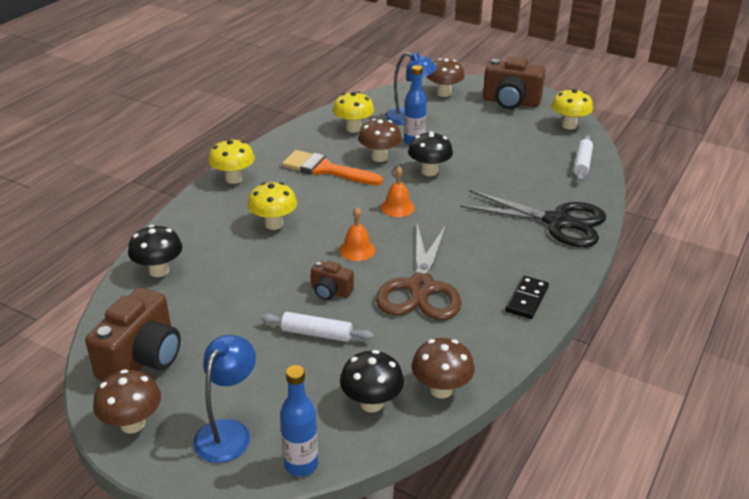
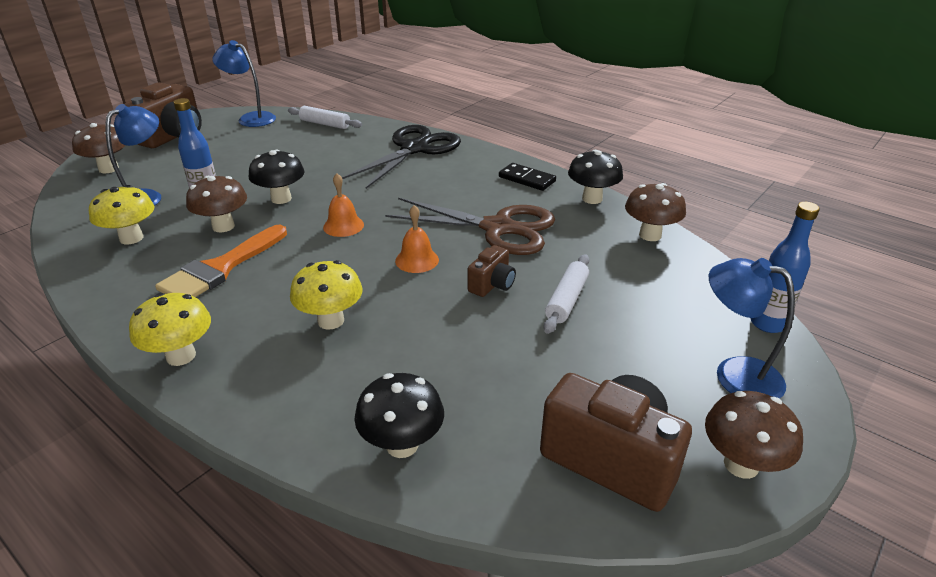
camera: 80 degrees left, 0 degrees up
(371, 403) = (673, 274): black mushroom -> black mushroom (592, 199)
(569, 125) = (251, 118): yellow mushroom -> blue lamp

